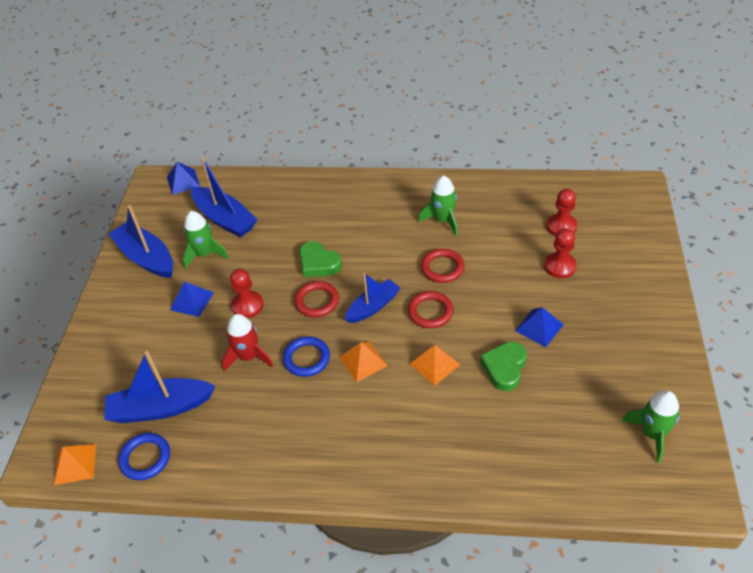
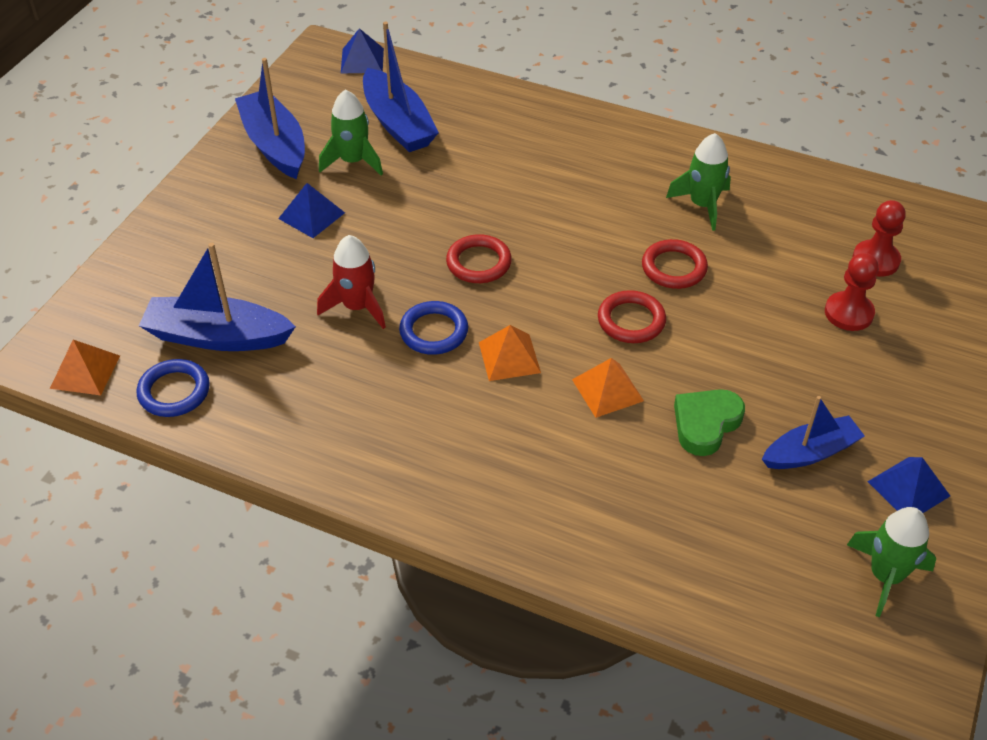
camera: 15 degrees right, 0 degrees up
(247, 305) = (383, 242): red pawn -> none
(318, 263) = (501, 214): green heart -> none
(373, 306) = (553, 291): blue boat -> blue boat (810, 452)
(539, 327) = (780, 386): blue pyramid -> blue pyramid (908, 488)

